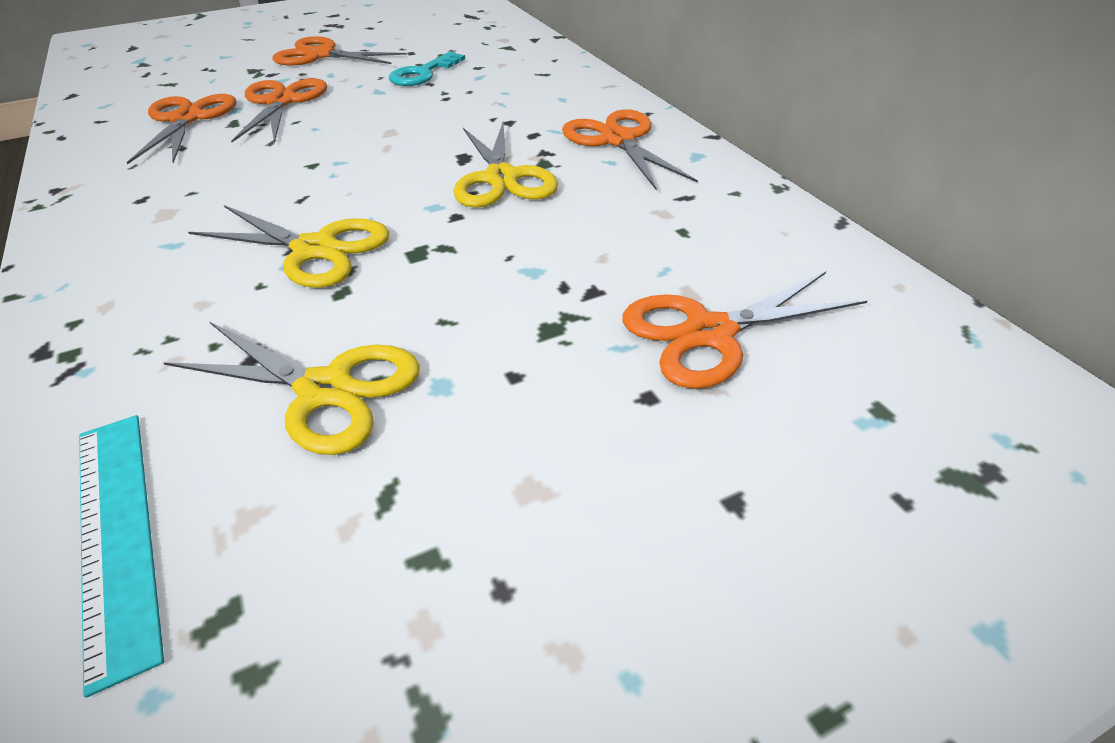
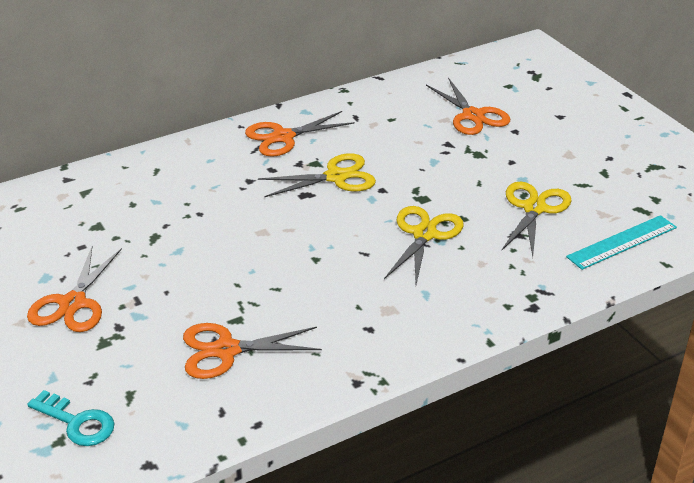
camera: 95 degrees left, 5 degrees down
(281, 102) = (195, 301): orange scissors -> none
(423, 74) = (143, 231): turquoise key -> turquoise key (77, 422)

